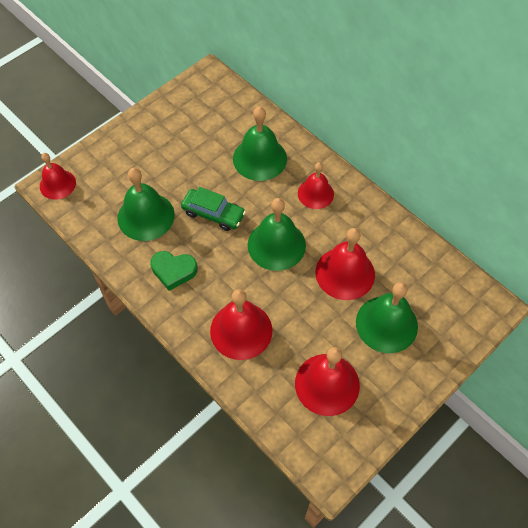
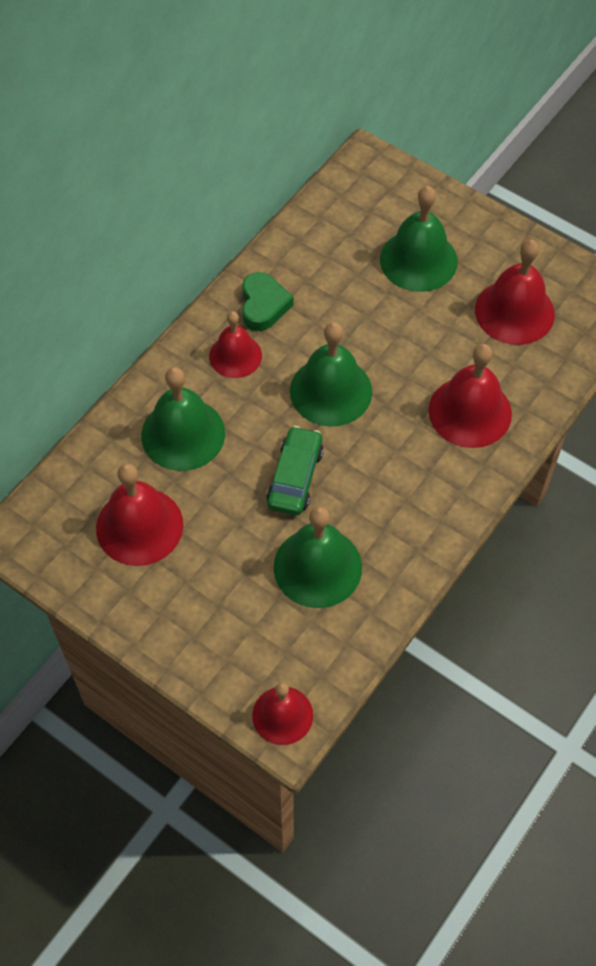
camera: 100 degrees left, 0 degrees up
(173, 271) = (402, 509): green heart -> green heart (263, 305)
(345, 273) = (357, 309): red bell -> red bell (139, 526)

